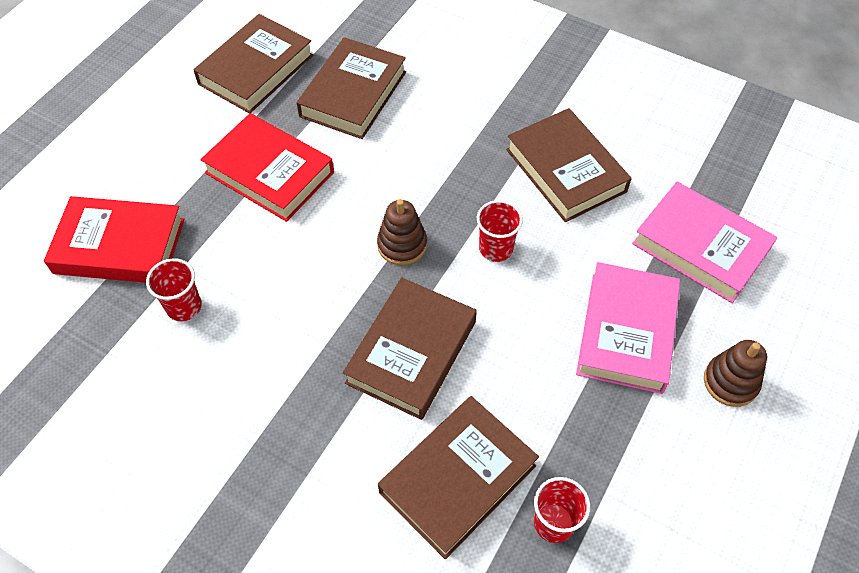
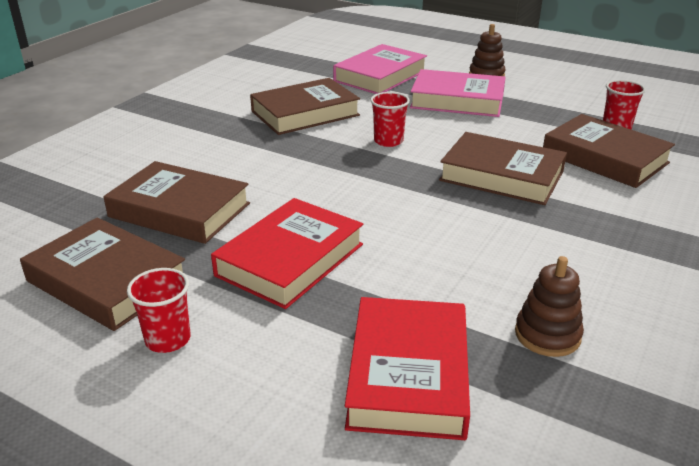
camera: 90 degrees left, 25 degrees down
(184, 307) = (489, 307): red cup -> red cup (168, 339)
(402, 245) = (388, 181): brown stacking toy -> brown stacking toy (547, 335)

